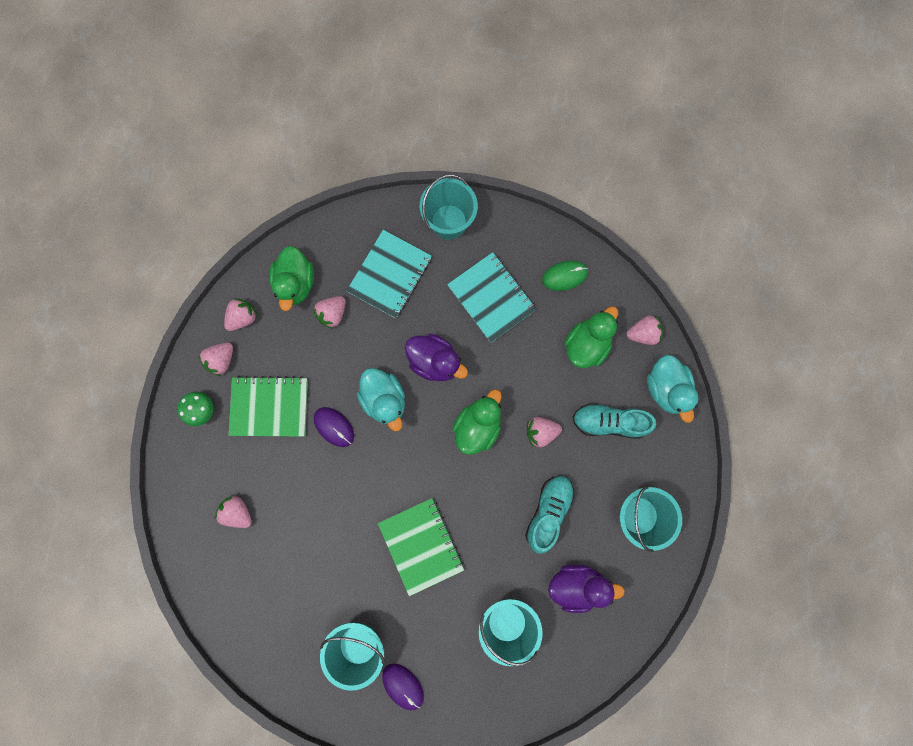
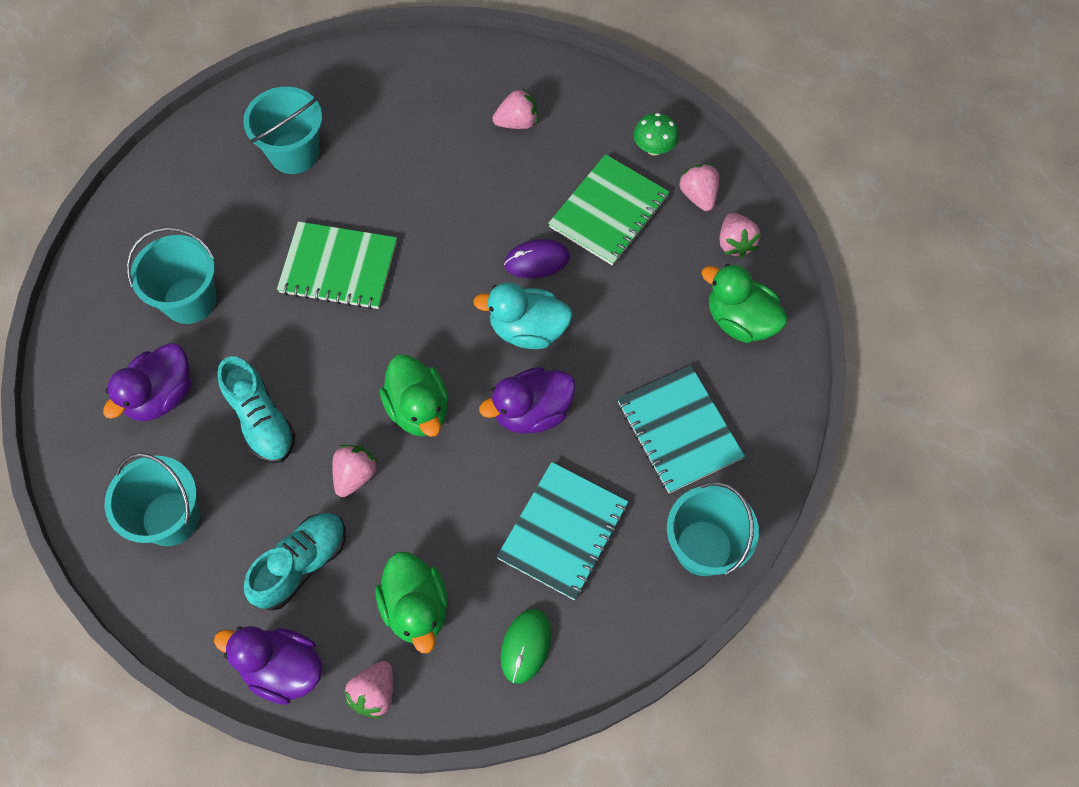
camera: 125 degrees right, 15 degrees down
(332, 314) = (673, 337): pink strawberry -> none
(403, 686) = (220, 167): purple mouse -> none
(491, 298) = (563, 531): turquoise notebook -> turquoise notebook turned 60 degrees counterclockwise
(666, 389) = (282, 669): turquoise duck -> purple duck

